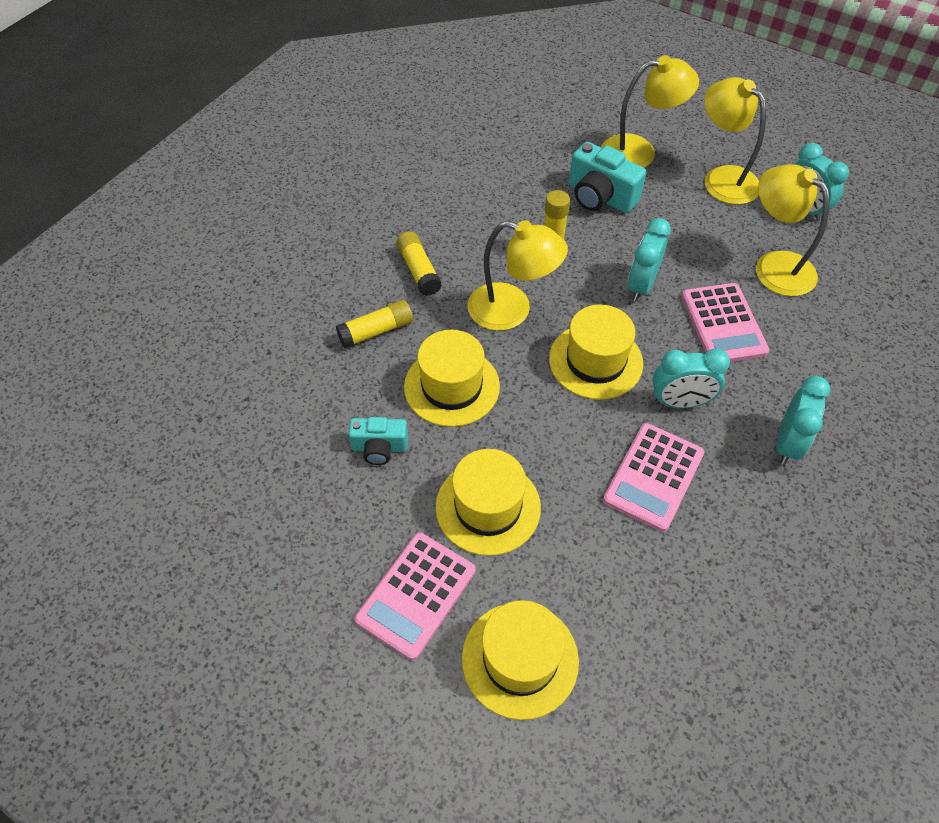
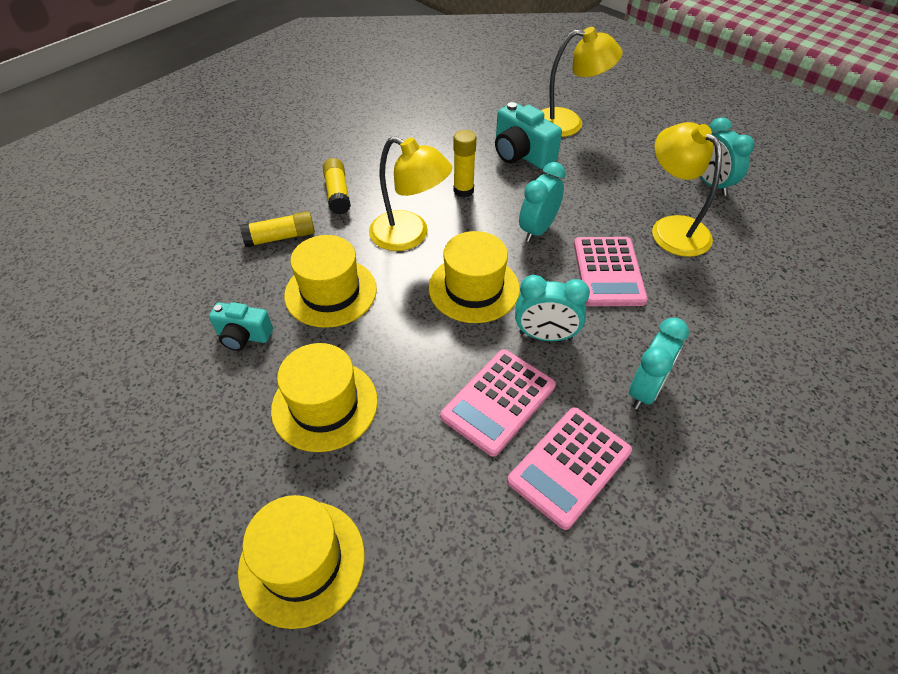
camera: 10 degrees right, 5 degrees down
(416, 595) = (223, 478): pink calculator -> pink calculator (569, 466)
(722, 178) = (640, 152): yellow lamp -> none

